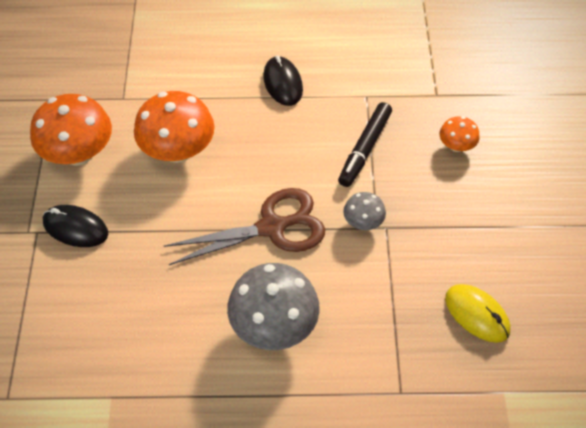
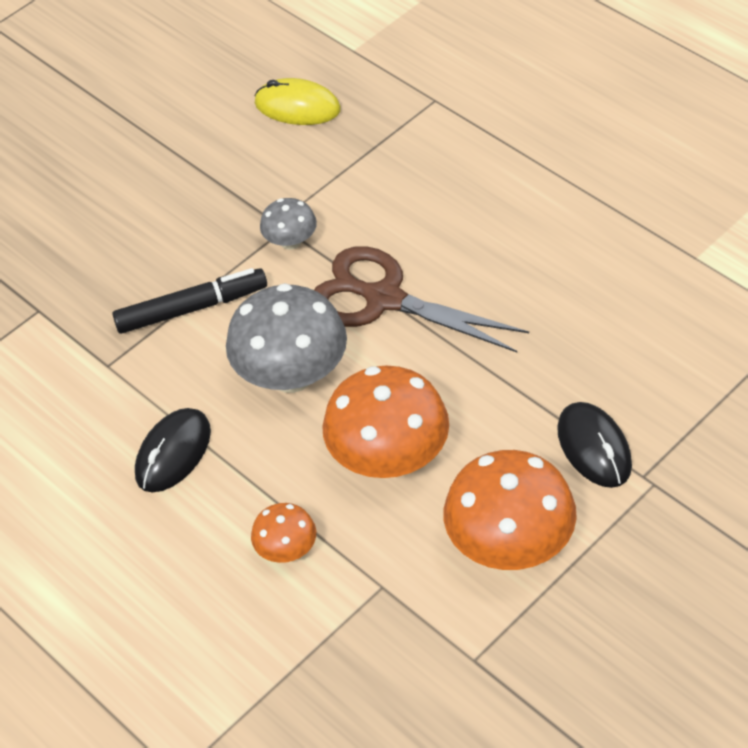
camera: 130 degrees left, 5 degrees down
(274, 325) = (483, 214): grey mushroom -> grey mushroom (291, 375)
(456, 146) = (102, 245): orange mushroom -> orange mushroom (286, 550)
(477, 314) = (297, 107): yellow mouse -> yellow mouse turned 75 degrees counterclockwise

